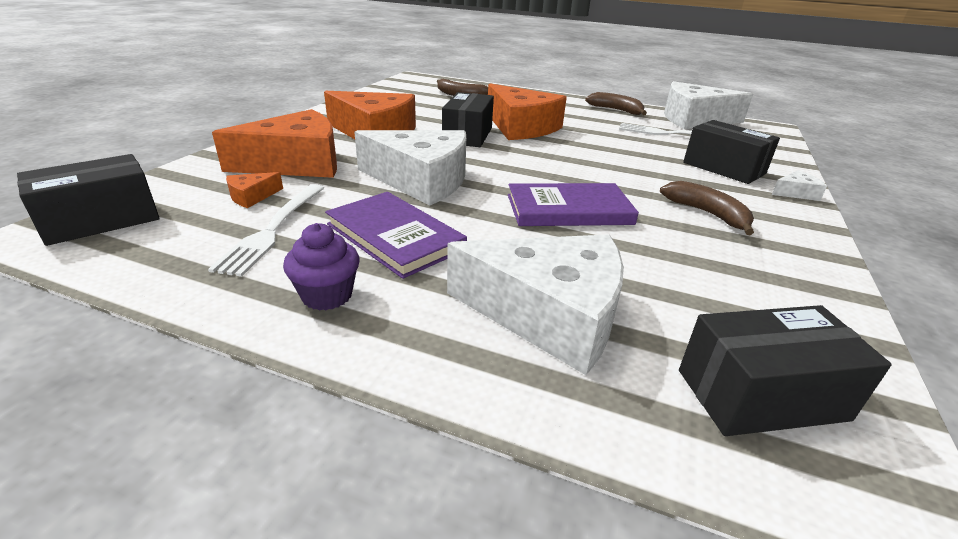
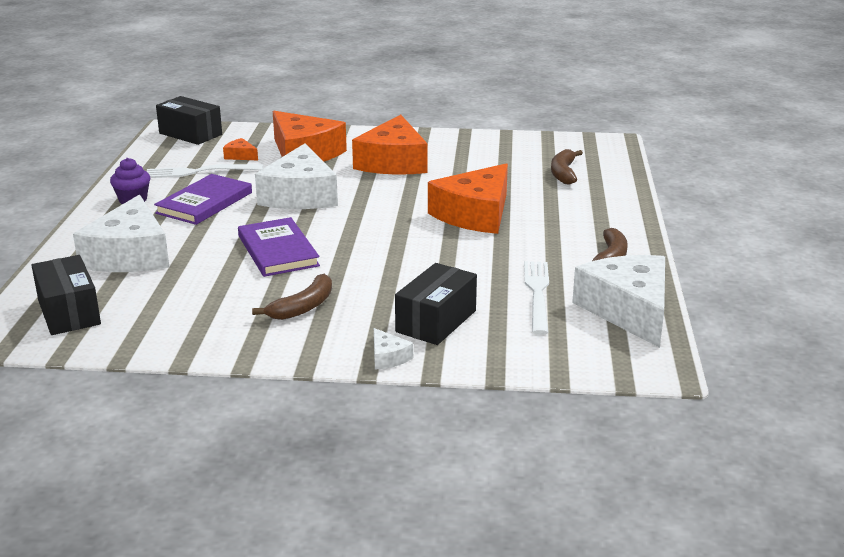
camera: 75 degrees right, 5 degrees down
(467, 135) = (424, 195): black box -> none

